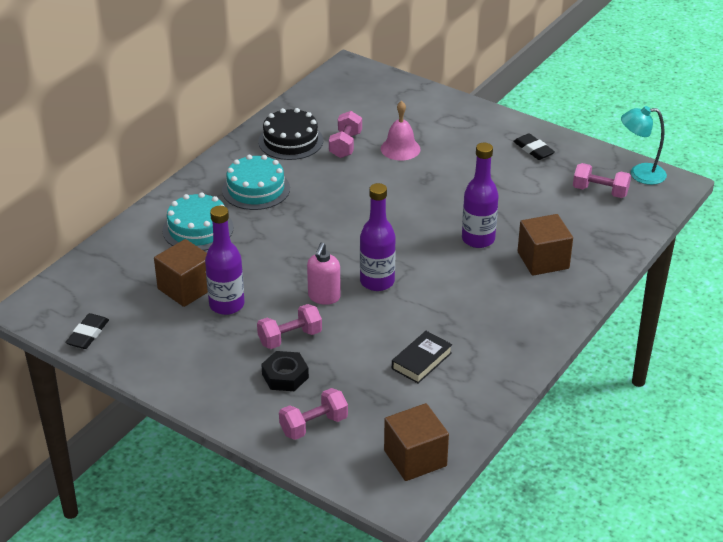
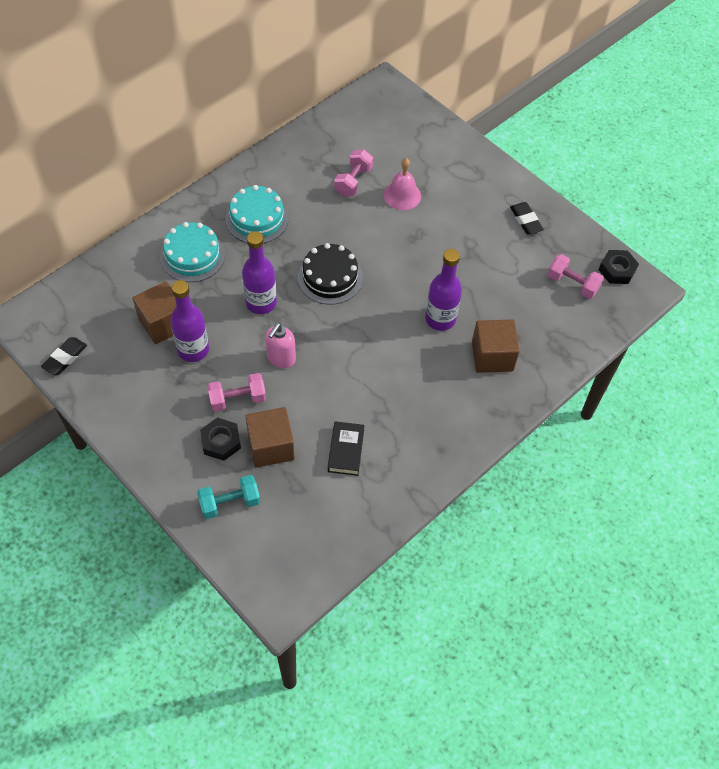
camera: 10 degrees right, 20 degrees up
(290, 141) = (305, 166): black cake -> black cake (330, 277)
(314, 425) = (230, 503): pink dumbbell -> turquoise dumbbell
(377, 282) = (333, 350): purple bottle -> purple bottle (261, 303)
(415, 458) = (307, 559): brown cube -> brown cube (271, 446)
(421, 361) = (346, 450): black book -> black book turned 45 degrees counterclockwise
(640, 174) = (617, 270): turquoise lamp -> black nut

